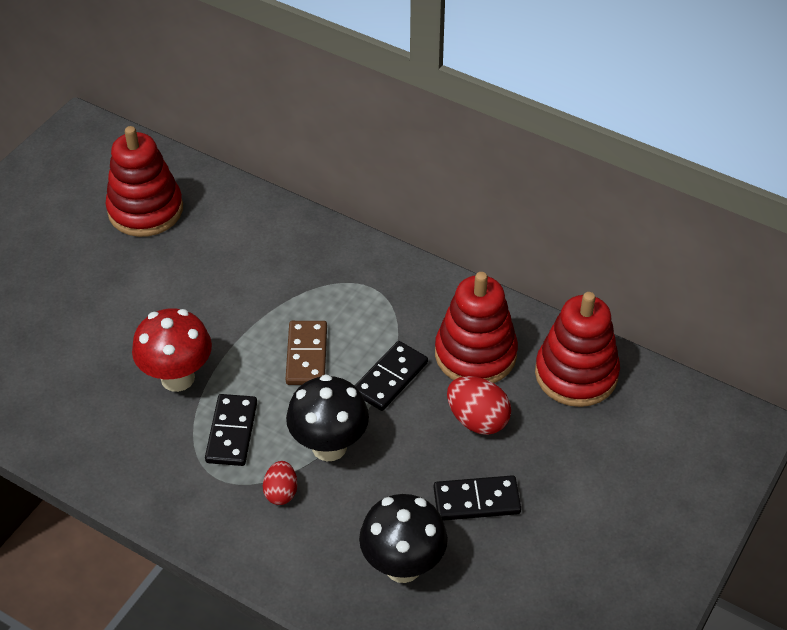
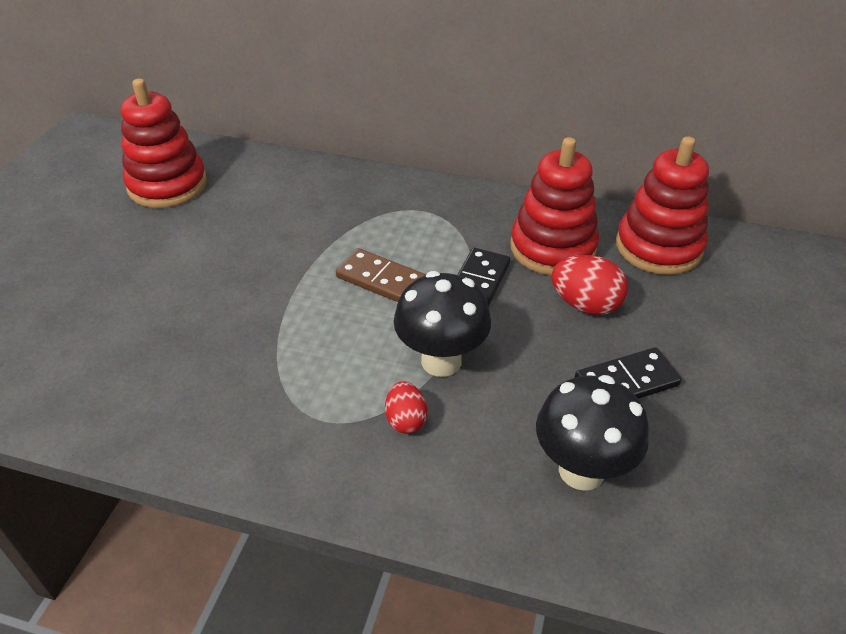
camera: 15 degrees left, 5 degrees down
(177, 378) = (245, 326): red mushroom -> none
(232, 432) = (325, 368): black domino -> none
(307, 355) = (381, 279): brown domino -> brown domino turned 45 degrees counterclockwise

